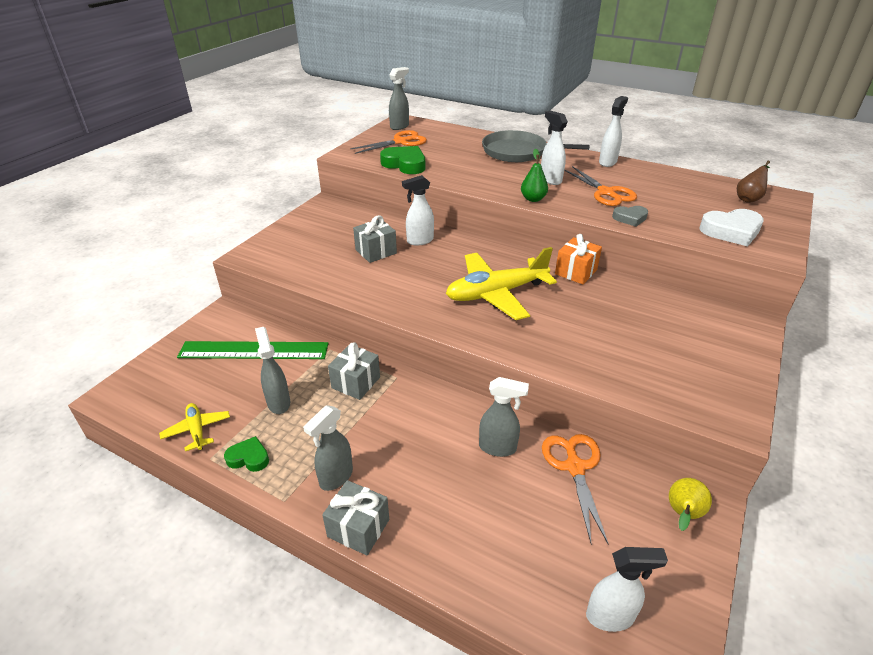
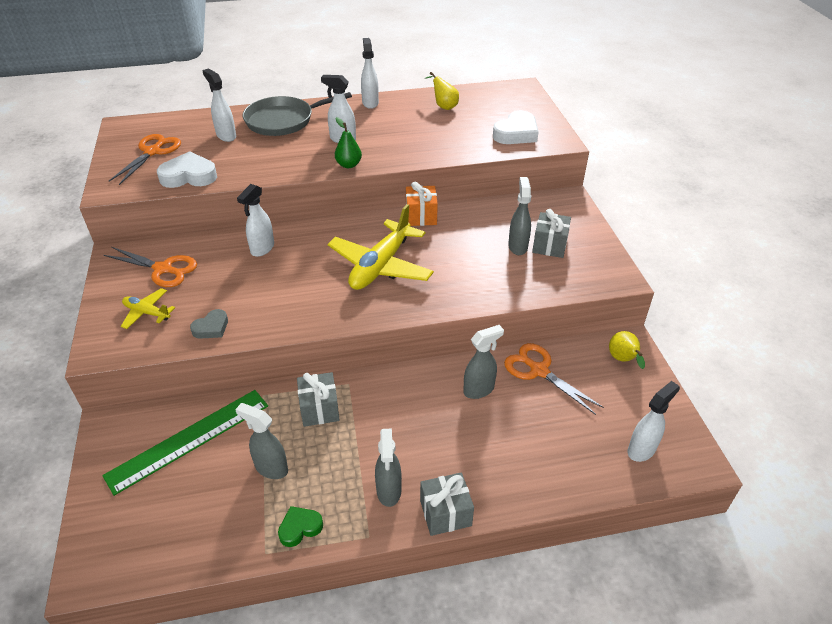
camera: 40 degrees left, 5 degrees up
(197, 430) = (223, 540): yellow plane -> yellow plane (147, 313)
(376, 251) = (232, 279): grey gift -> grey gift (549, 245)
(399, 126) = (129, 134): grey spray bottle -> grey spray bottle (517, 246)
(405, 164) = (189, 176): green heart -> white heart
(462, 148) = (226, 136): none -> white spray bottle
(606, 193) = (399, 134): orange scissors -> orange scissors (163, 269)
(630, 218) = (440, 151): grey heart -> grey heart (211, 328)
(677, 186) = (443, 106): none -> yellow pear
(749, 199) = (501, 99): brown pear -> none

